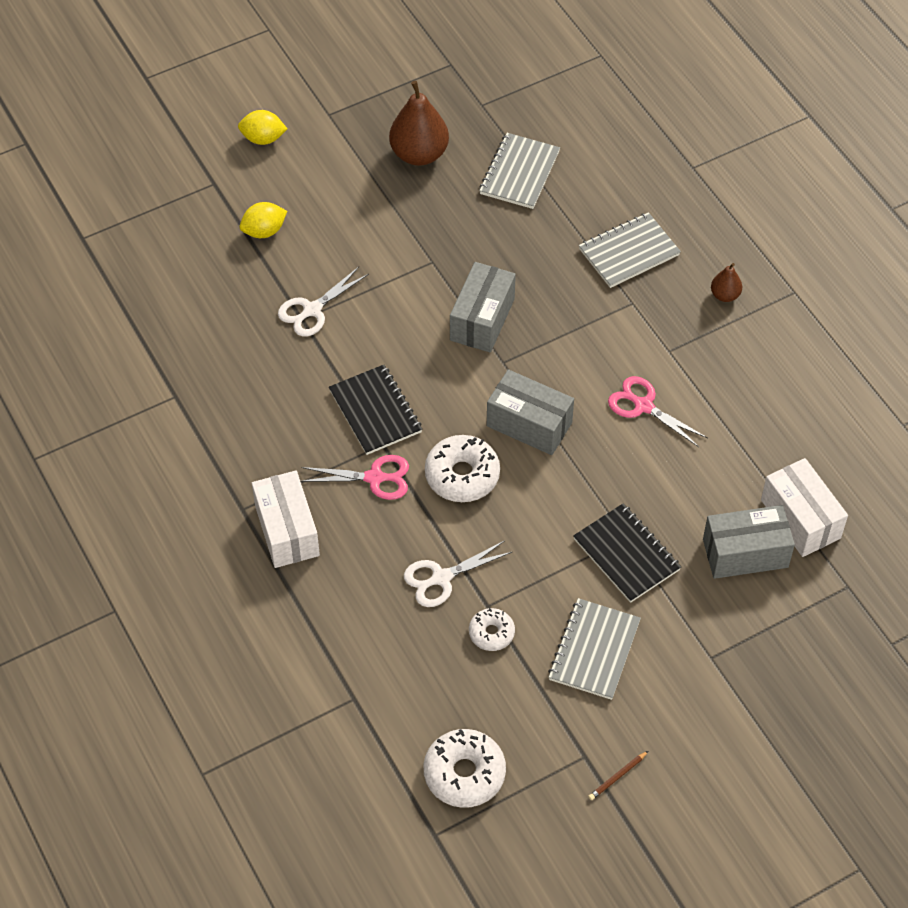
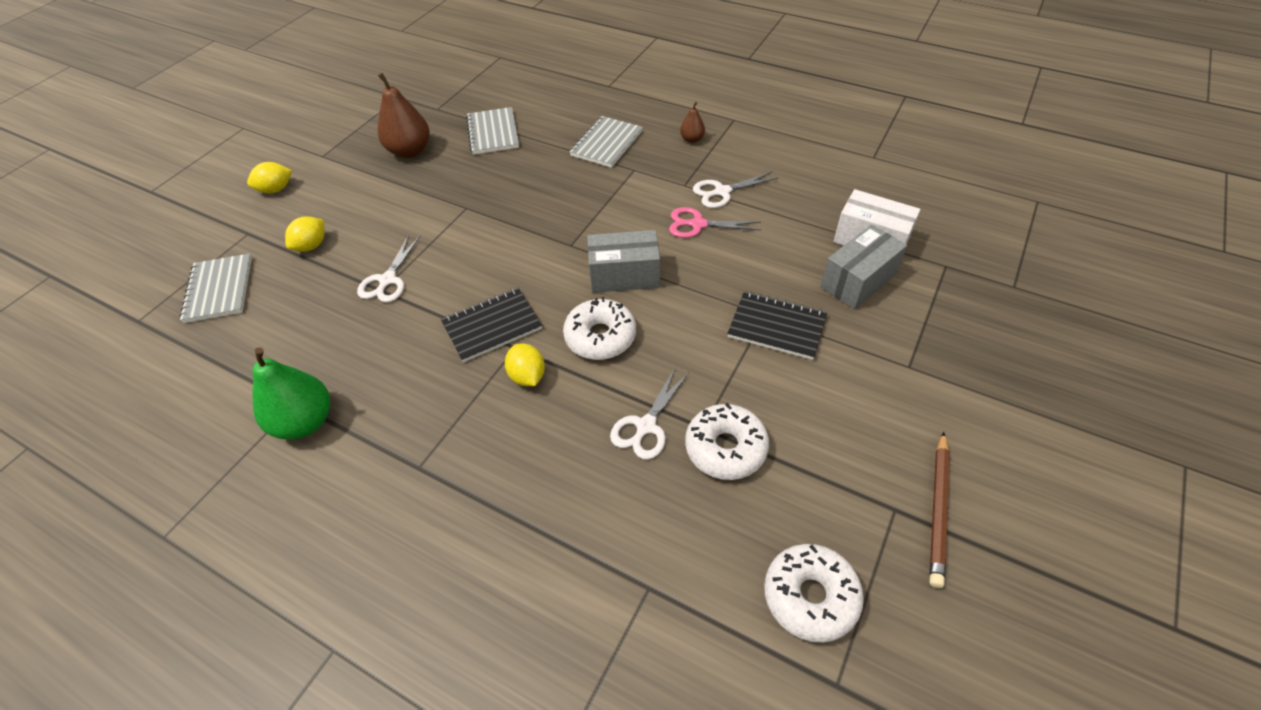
camera: 30 degrees left, 5 degrees down
(175, 419) = (305, 422): none -> green pear
(287, 530) = (475, 463): white box -> none
(375, 411) = (492, 326): black notebook -> black notebook turned 60 degrees counterclockwise
(375, 478) = (527, 376): pink scissors -> yellow lemon
(482, 319) = (533, 226): grey box -> none
(491, 633) = (725, 448): white donut -> white donut, size x1.71
(594, 650) = (819, 413): grey notebook -> grey notebook (219, 290)
(617, 777) = (937, 510): brown pencil -> brown pencil, size x2.04
(700, 380) = (722, 192): none -> white scissors

